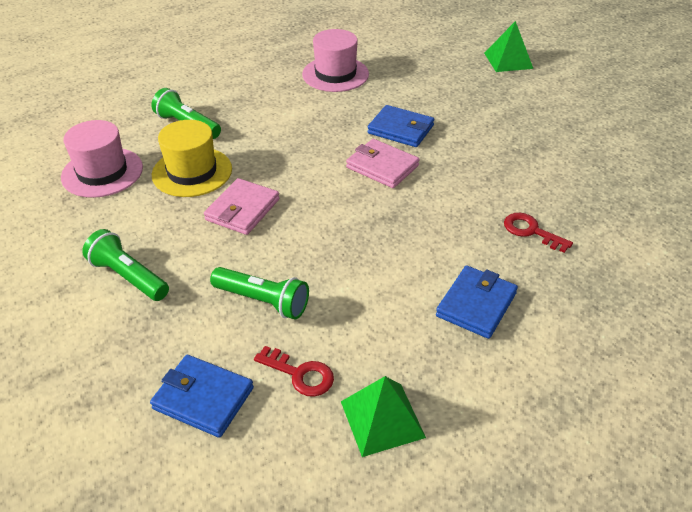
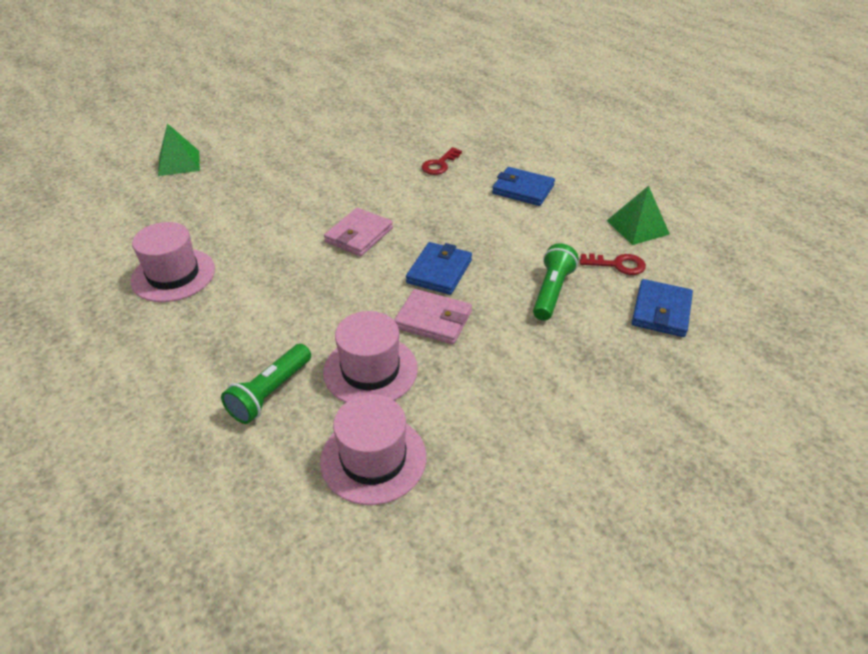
camera: 95 degrees left, 0 degrees up
(129, 277) = (548, 387): green flashlight -> none
(192, 172) = (370, 370): yellow hat -> pink hat
(300, 374) = (617, 265): red key -> red key turned 75 degrees clockwise
(400, 129) = (297, 226): blue wallet -> blue wallet (439, 271)

